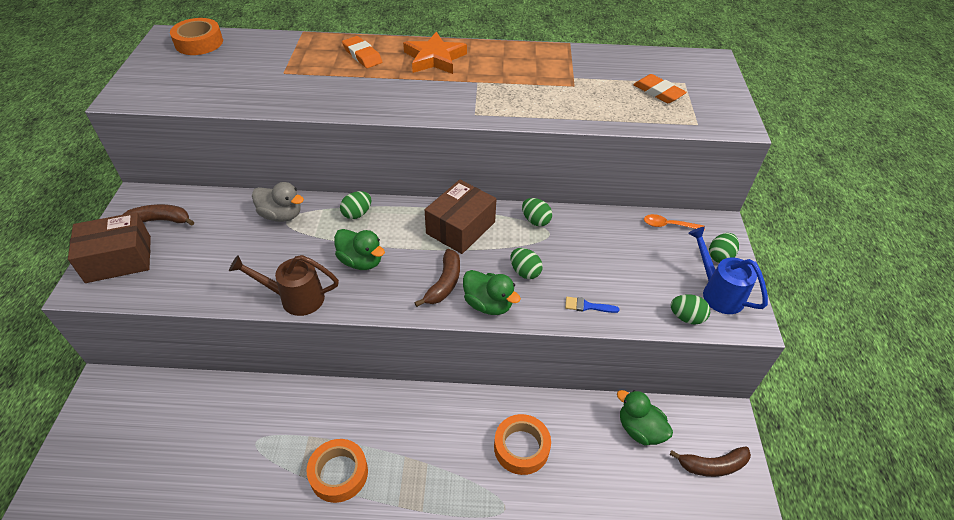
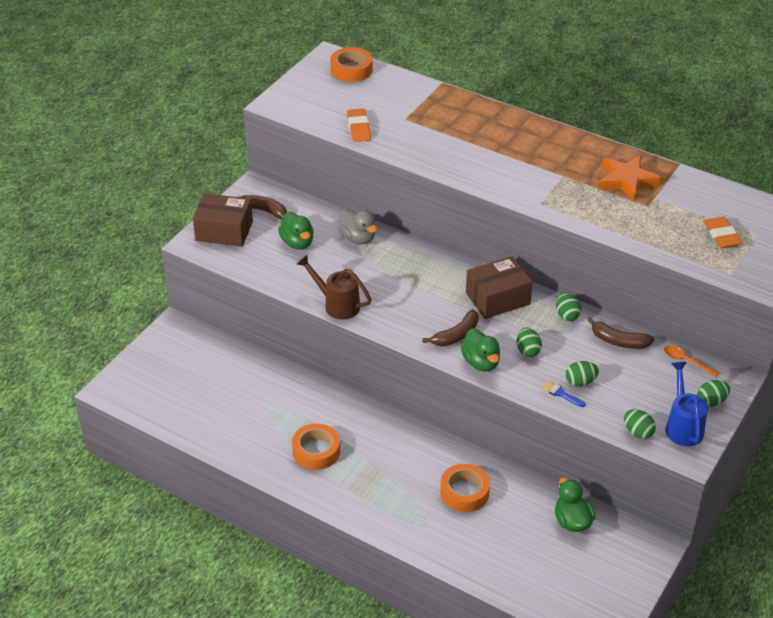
camera: 30 degrees right, 5 degrees down
(357, 214) = (419, 258): green egg -> green egg (580, 382)
(361, 261) = (401, 296): green duck -> green duck (297, 243)
(362, 55) = (480, 121): orange eraser -> orange eraser (358, 128)
(434, 58) = (541, 142): orange star -> orange star (626, 181)
(712, 465) = (614, 569): brown banana -> brown banana (619, 341)

